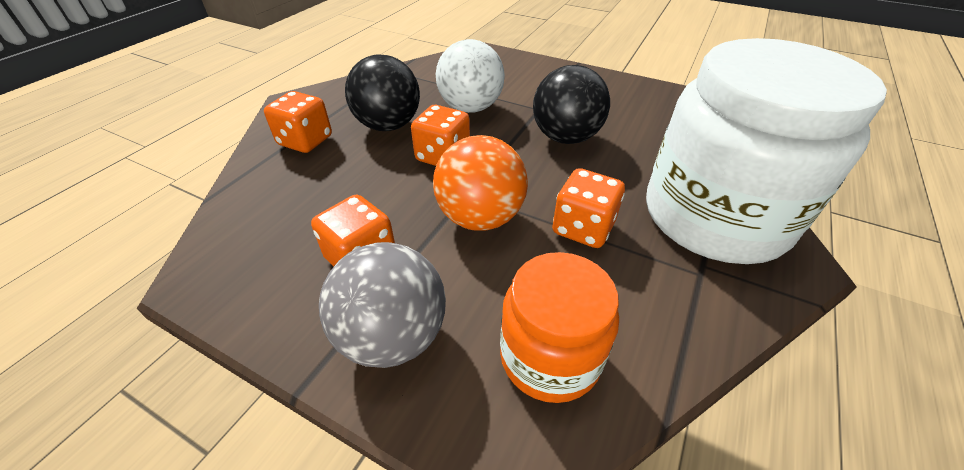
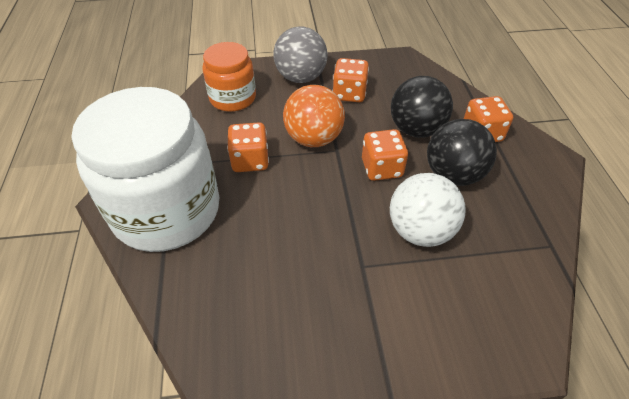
camera: 145 degrees right, 5 degrees up
(565, 137) = (311, 237): black ball -> black ball (416, 129)

